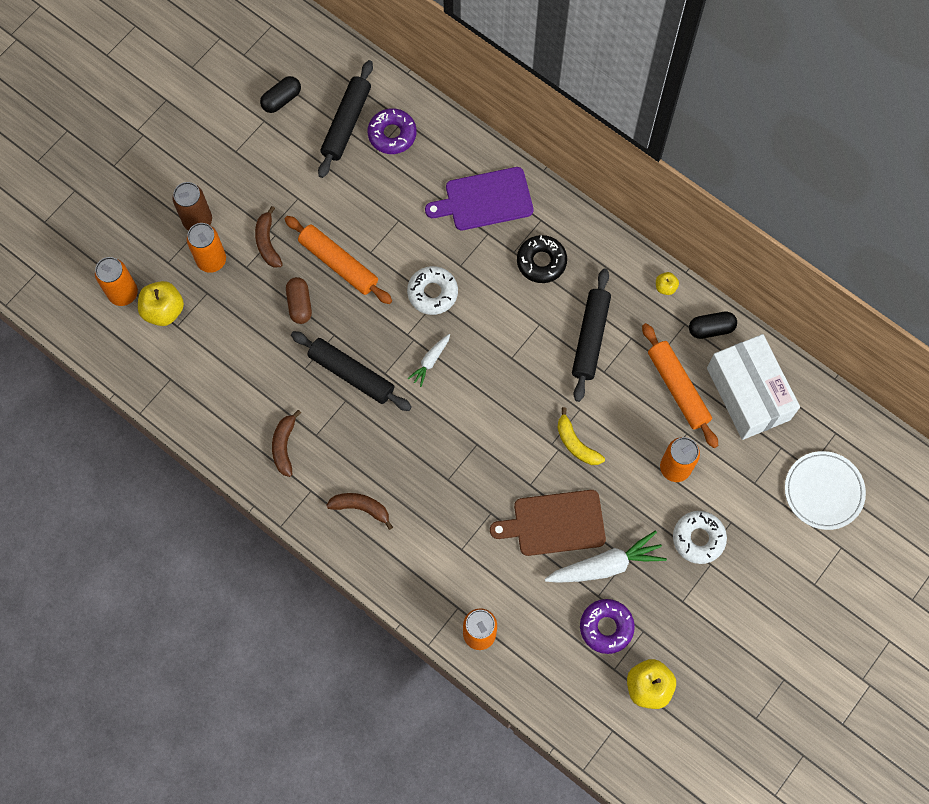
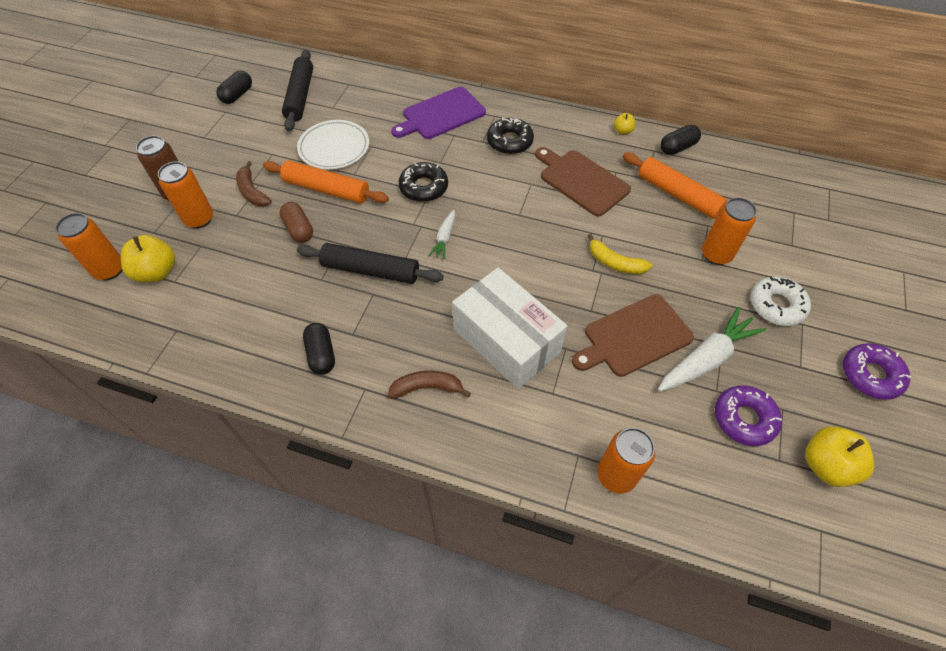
camera: 20 degrees left, 15 degrees down
(284, 446) = (321, 354): brown banana -> black capsule
(392, 134) = (343, 94): purple donut -> purple donut (870, 375)
(432, 293) = (424, 187): white donut -> black donut
(590, 338) = (581, 181): black rolling pin -> brown cutting board
(748, 394) = (739, 182): white box -> white box (506, 340)
(823, 491) = (854, 233): white plate -> white plate (334, 148)

